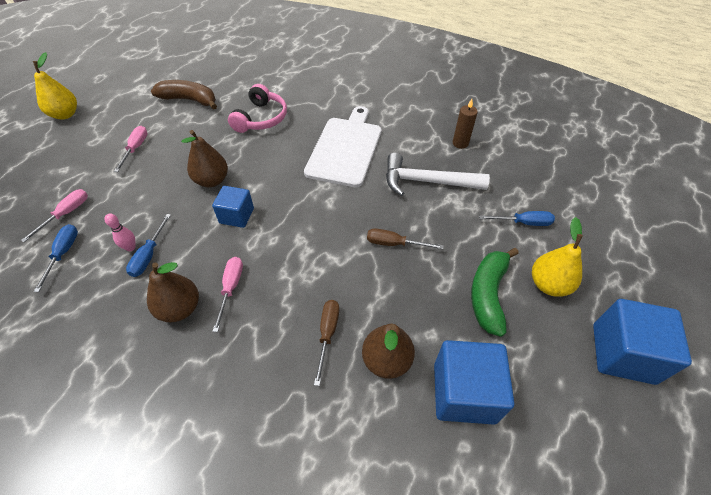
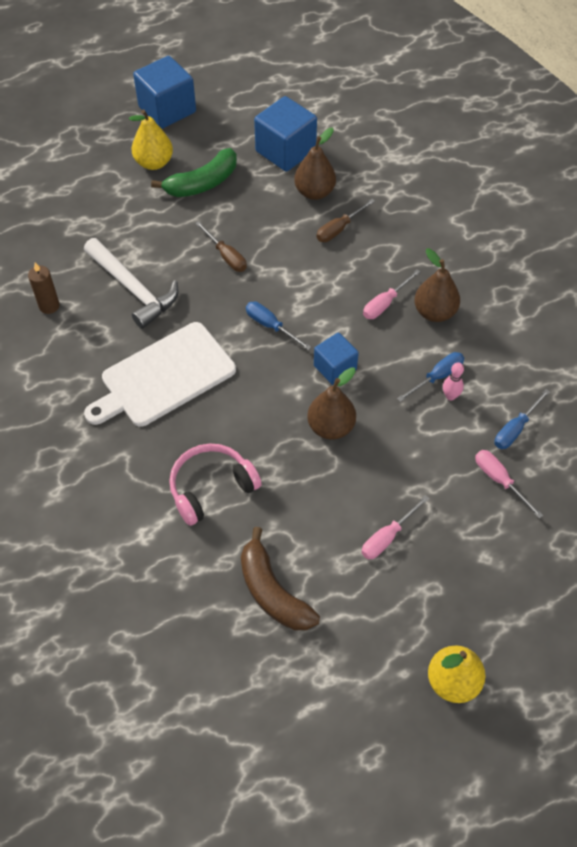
camera: 140 degrees left, 5 degrees up
(66, 214) = (499, 480): pink screwdriver -> pink screwdriver turned 75 degrees clockwise
(523, 223) = (107, 207): blue screwdriver -> blue screwdriver (270, 326)

